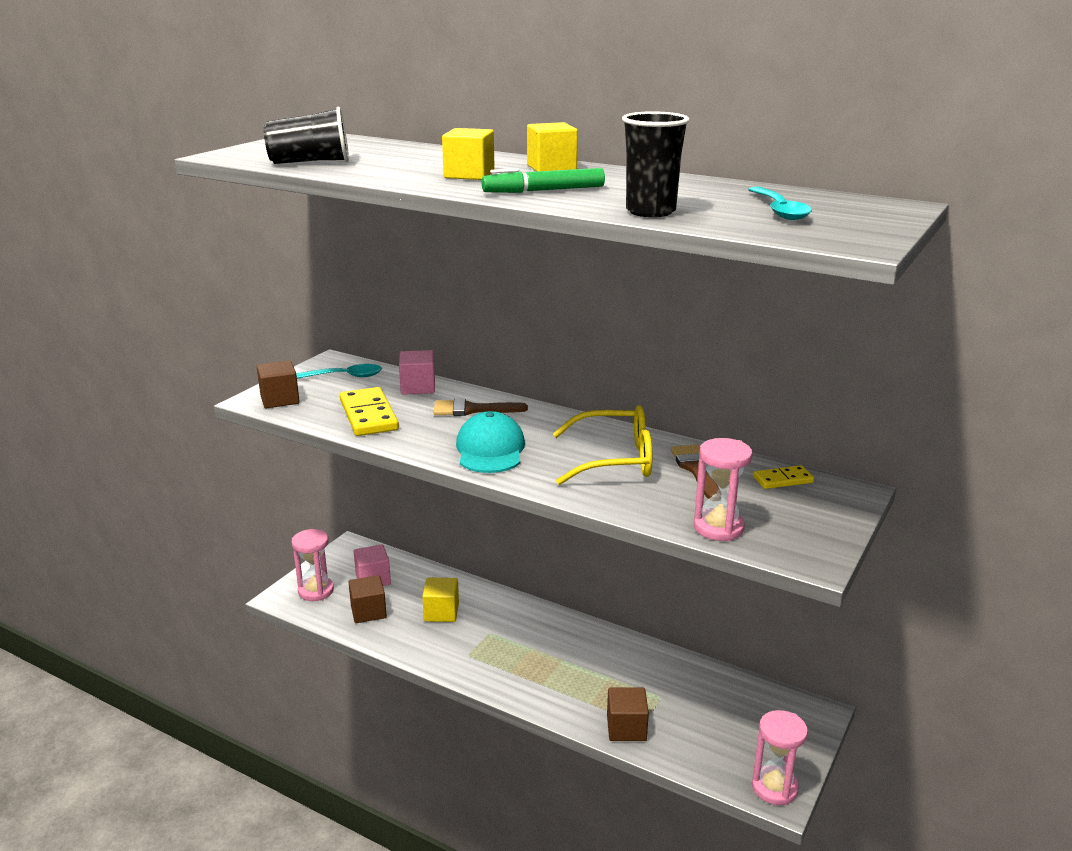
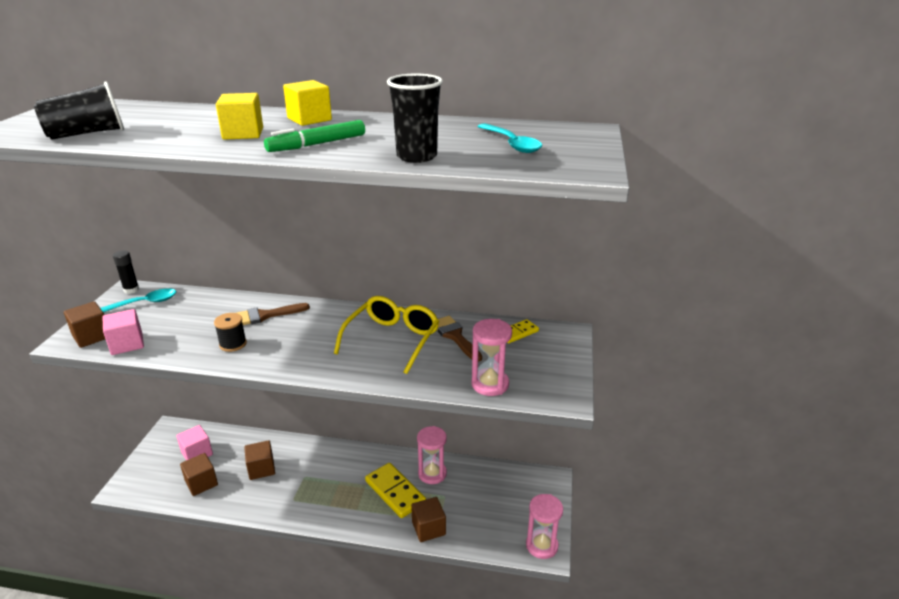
camera: 20 degrees left, 5 degrees up
(316, 591) = (151, 475): pink hourglass -> pink hourglass (432, 473)
(335, 361) = (131, 290): none -> black glue stick
(369, 415) = (178, 337): yellow domino -> yellow domino (395, 492)
(418, 387) = (212, 303): pink cube -> pink cube (127, 344)
(425, 432) = (233, 344): none -> black spool
(441, 612) = (261, 469): yellow cube -> brown cube
(490, 450) = (293, 350): turquoise cap -> none
(613, 459) = (392, 340): yellow glasses -> yellow glasses turned 45 degrees counterclockwise

